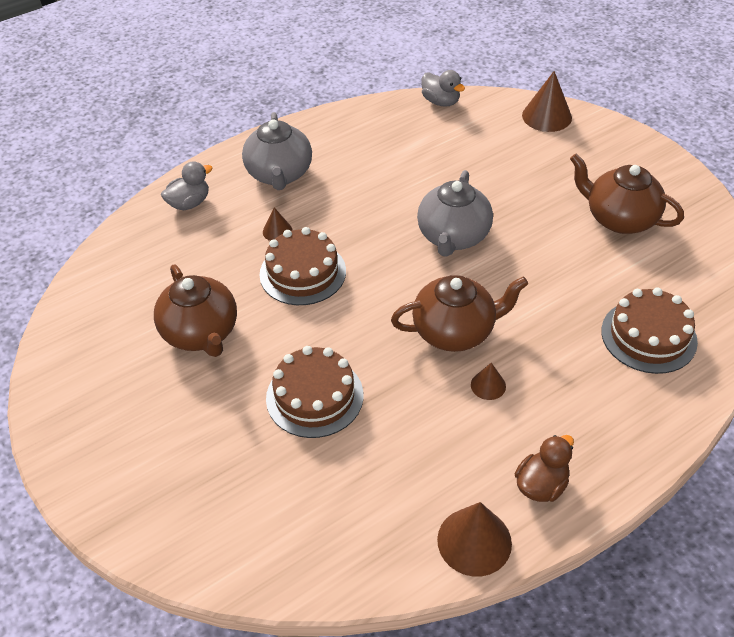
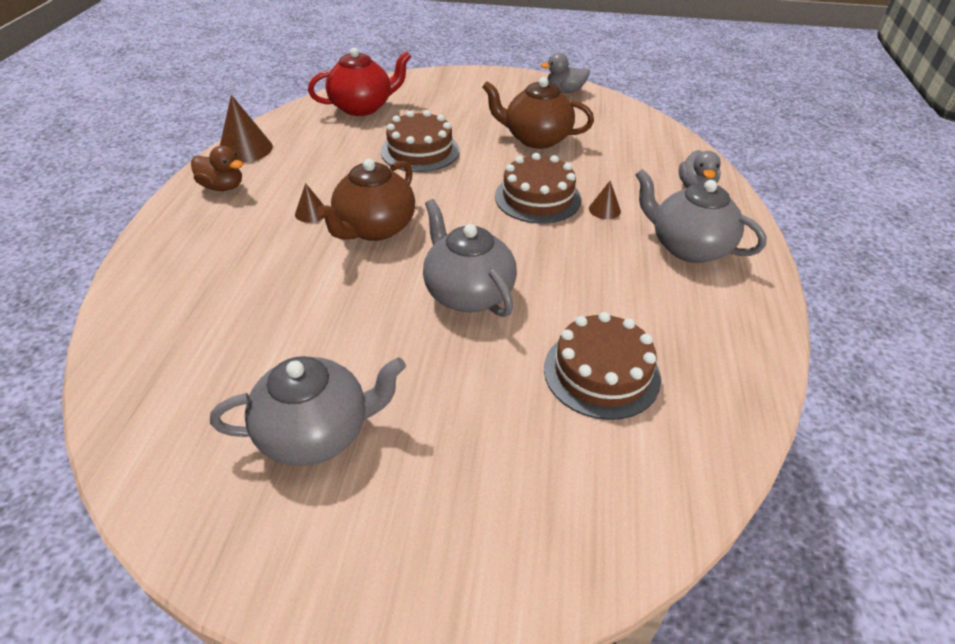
camera: 130 degrees right, 5 degrees down
(279, 525) = (362, 107): none -> red teapot
(441, 102) = (720, 452): grey duck -> grey duck (564, 91)
(541, 485) = (222, 187): brown duck -> brown duck turned 60 degrees counterclockwise
(547, 116) = (571, 548): brown cone -> none
(619, 219) = (316, 433): brown teapot -> grey teapot
(648, 336) = (196, 320): brown cake -> brown cake (601, 373)

